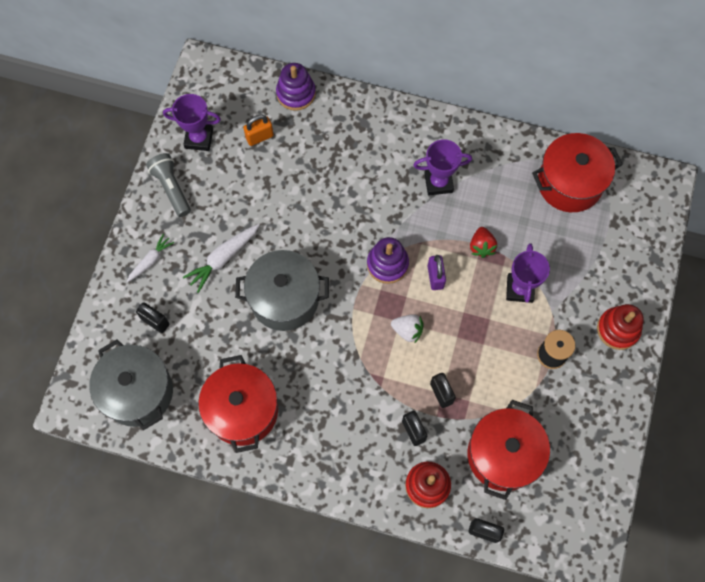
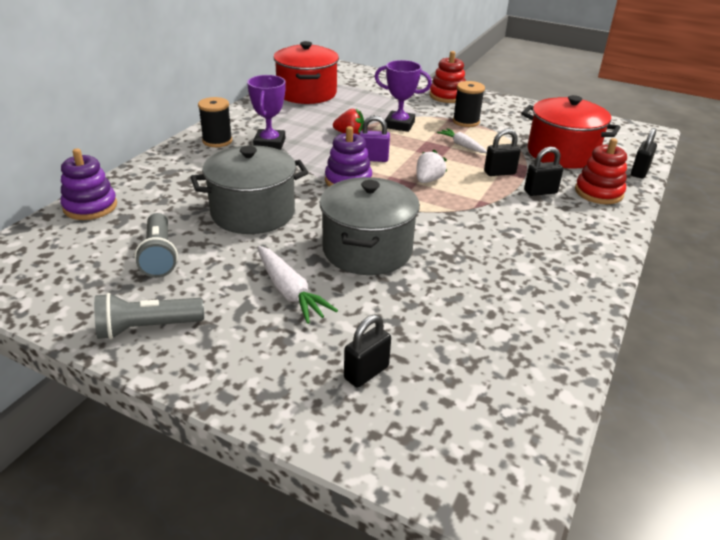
camera: 80 degrees left, 35 degrees down
(138, 392) = (484, 407): grey pot -> grey pot (253, 213)
(150, 260) = (259, 366): white carrot -> white carrot (462, 145)
(199, 138) = (86, 291): purple trophy -> none
(242, 410) = (517, 302): red pot -> none
(245, 164) = (159, 256): none -> grey flashlight
(259, 137) = (128, 240): orange padlock -> none
(430, 138) = (217, 141): none -> black spool

